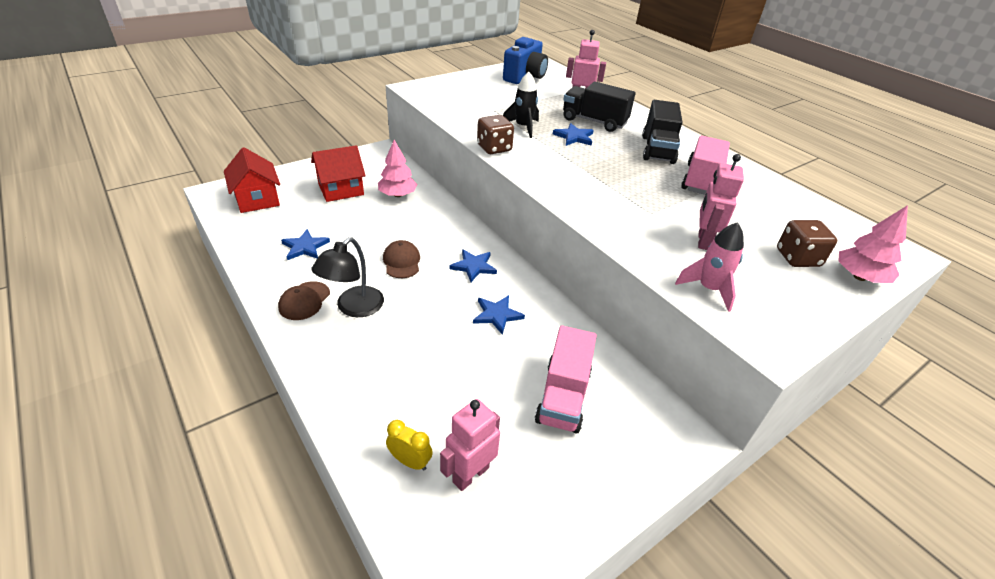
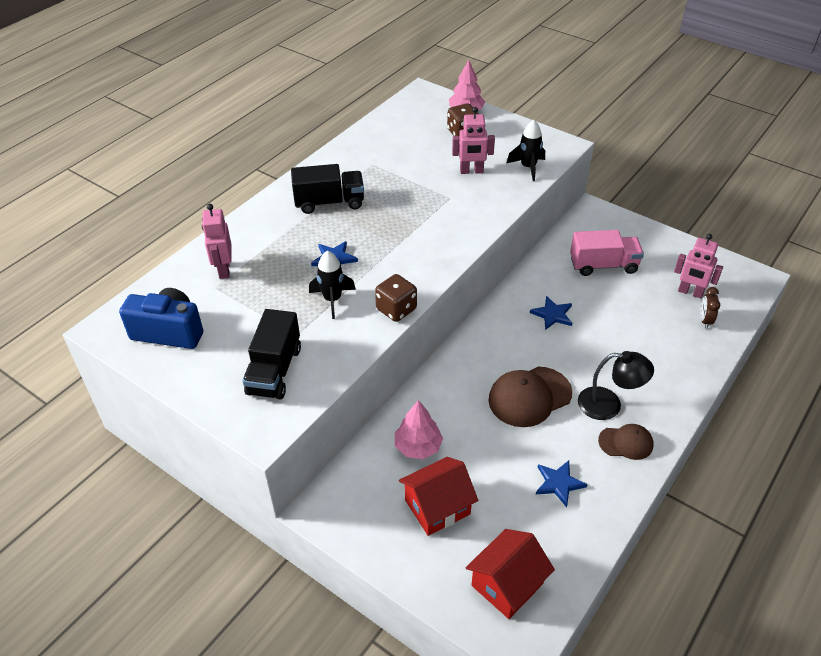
camera: 105 degrees left, 5 degrees up
(341, 189) = (437, 507): red house -> red house turned 75 degrees counterclockwise
(402, 262) = (529, 397): brown cap -> brown cap, size x1.69
(410, 461) = (705, 320): yellow clock -> brown clock
(473, 266) = (503, 345): blue star -> none
(594, 121) = (285, 250): black truck -> black truck (274, 370)
(700, 180) = (376, 176): pink truck -> none
(708, 289) = (528, 167): pink rocket -> black rocket

